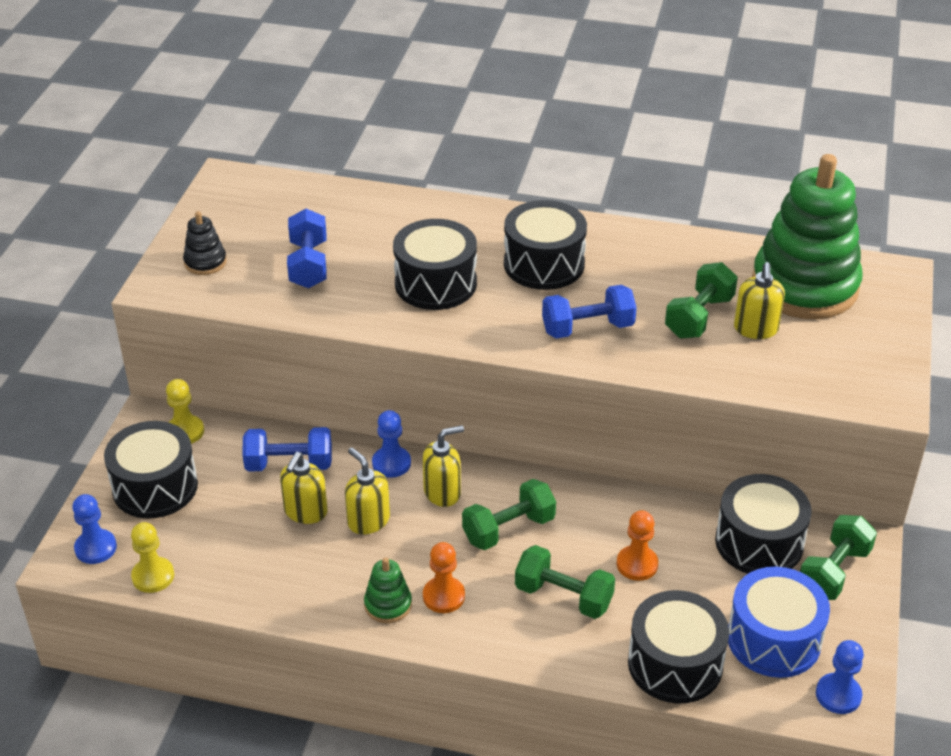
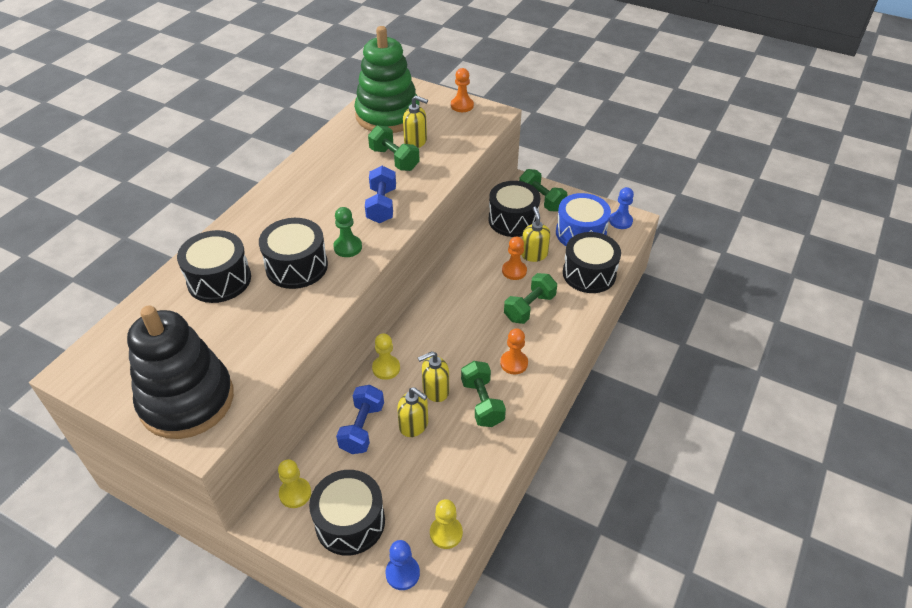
camera: 75 degrees left, 5 degrees up
(205, 262) = (187, 400): black stacking toy -> black stacking toy, size x2.47
(308, 265) = (232, 333): blue dumbbell -> none
(388, 605) = (513, 393): green stacking toy -> none
(391, 463) = (386, 368): blue pawn -> yellow pawn
(442, 492) = (424, 346): yellow soap dispenser -> yellow soap dispenser (534, 254)
(488, 317) = (348, 247): none -> green pawn
(508, 529) = (468, 320): green dumbbell -> green dumbbell (482, 403)
(544, 264) = (306, 211): black drum -> black drum (219, 280)
(887, 360) = (462, 105): none -> orange pawn

